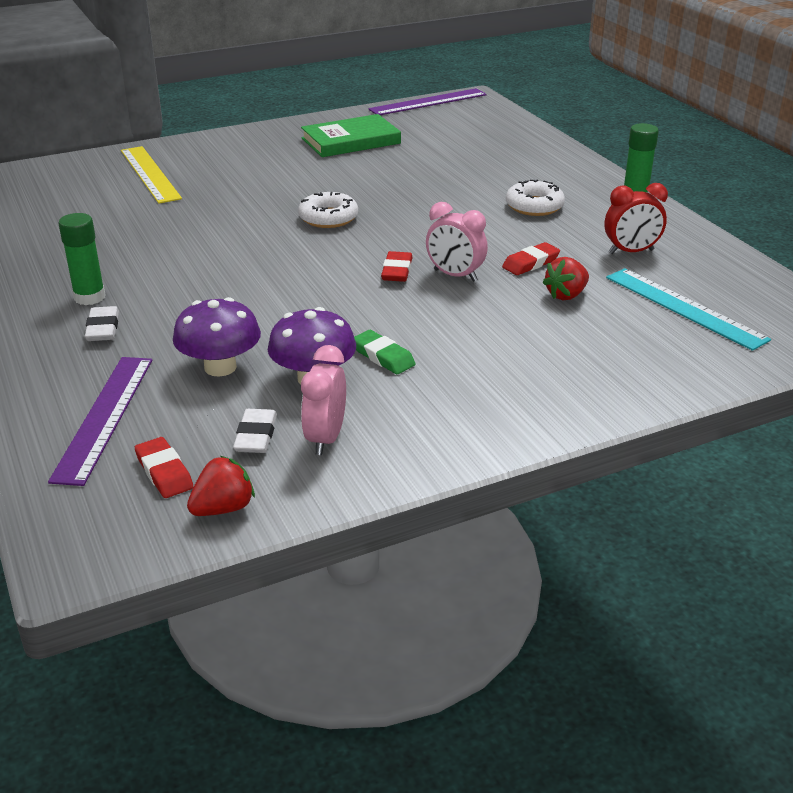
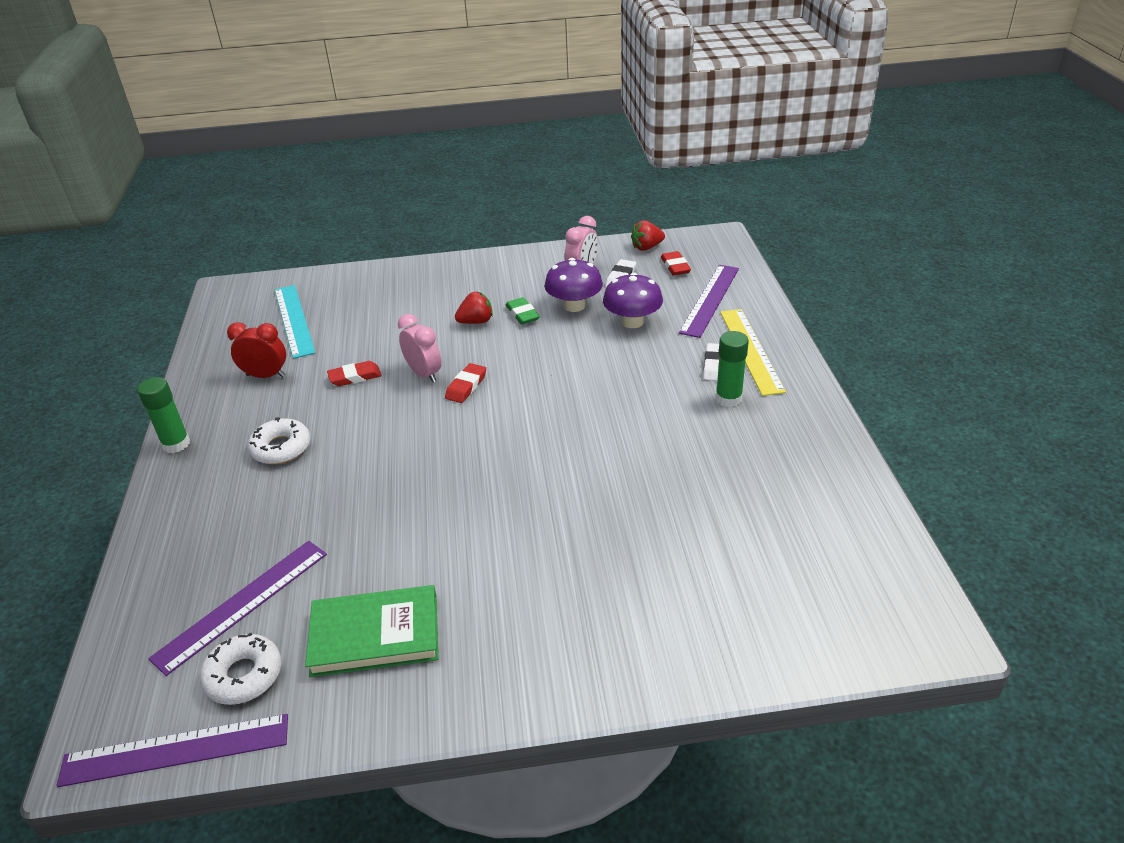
camera: 160 degrees left, 5 degrees up
(150, 174) = (668, 601): yellow ruler -> yellow ruler (751, 350)
(328, 218) = (488, 467): white donut -> white donut (244, 675)
(455, 140) = (242, 604): none -> purple ruler
(566, 295) = (360, 342): red strawberry -> red strawberry (476, 322)

